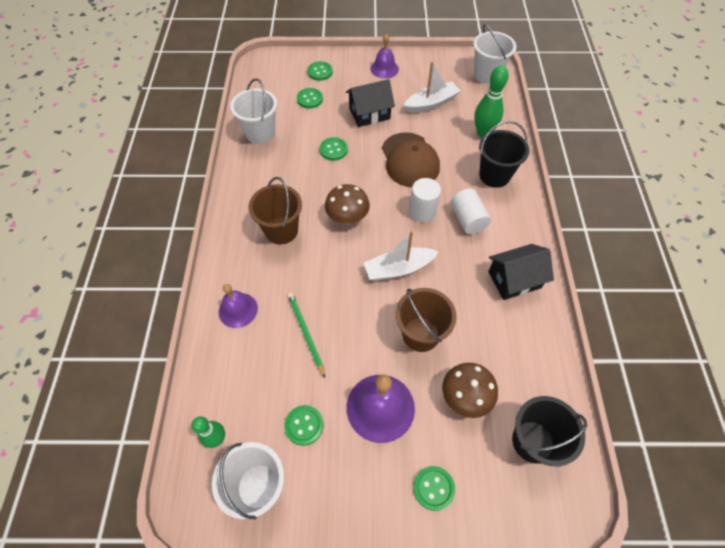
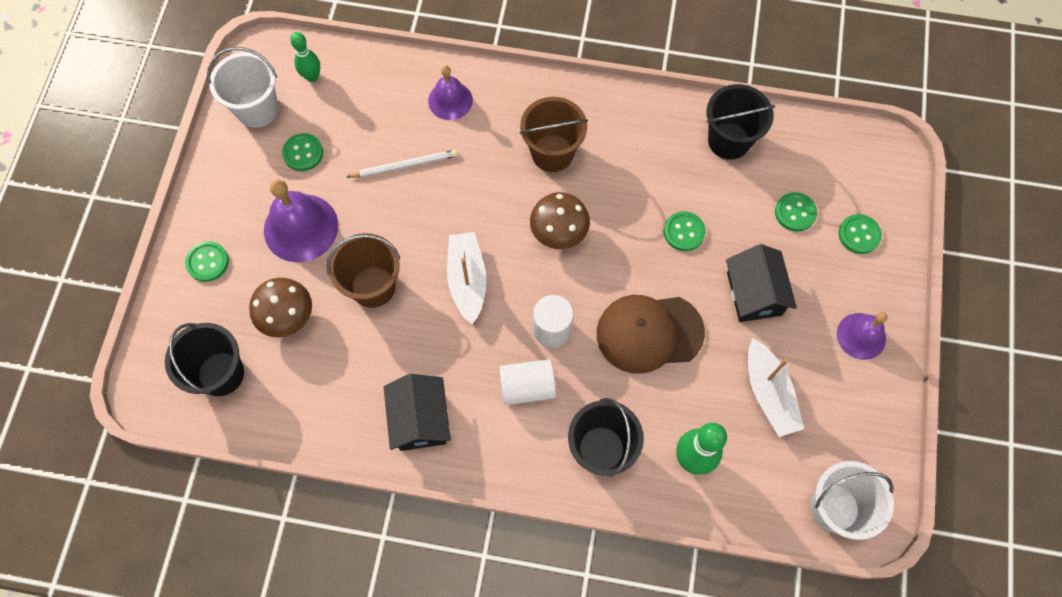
camera: 100 degrees right, 10 degrees up
(260, 133) = (728, 141): white bucket -> black bucket
(305, 333) = (405, 165): green pencil -> white pencil

